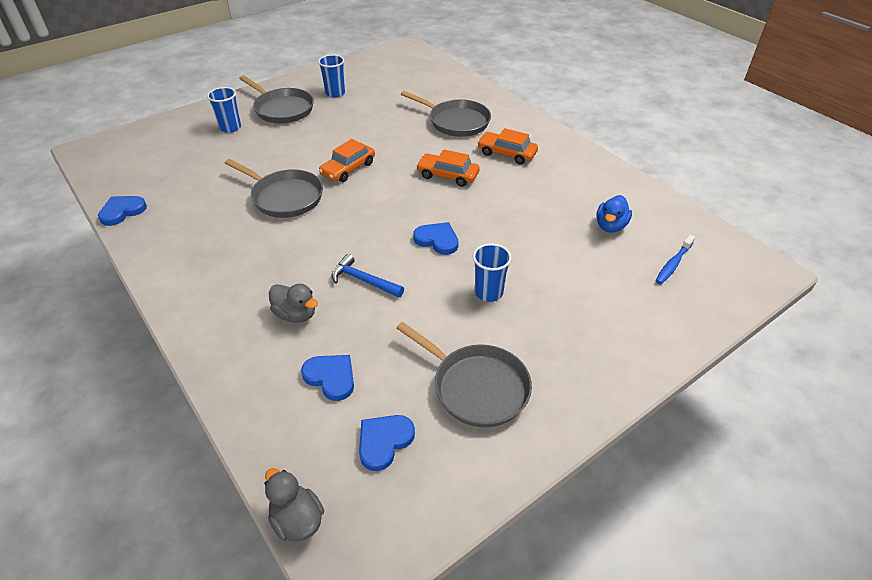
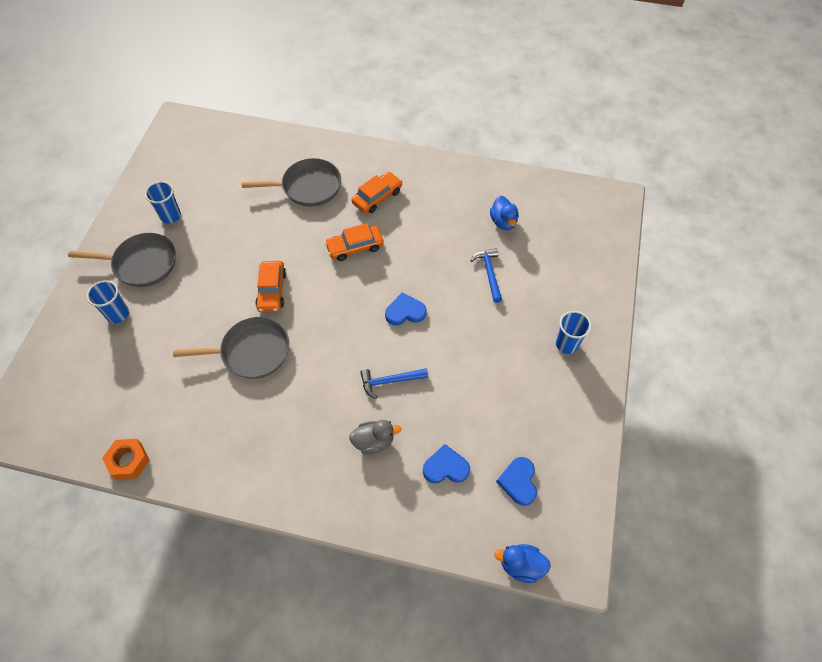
camera: 40 degrees left, 15 degrees up
(122, 211) = (128, 461): blue heart -> orange nut
(297, 520) = (521, 565): grey duck -> blue duck
(476, 387) = (533, 405): grey pan -> none
(488, 292) = (478, 331): blue cup -> blue cup (566, 344)
(507, 153) = (377, 197): orange car -> orange car turned 150 degrees clockwise
(551, 256) = (489, 273): none -> blue hammer
(673, 264) = (563, 229): blue toothbrush -> none

